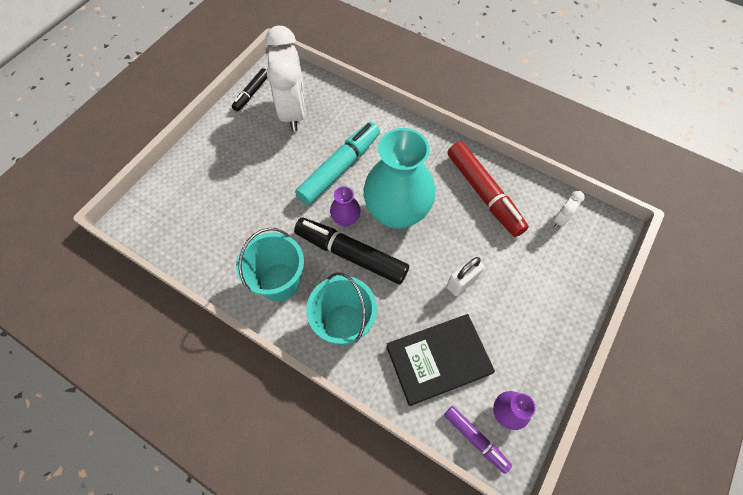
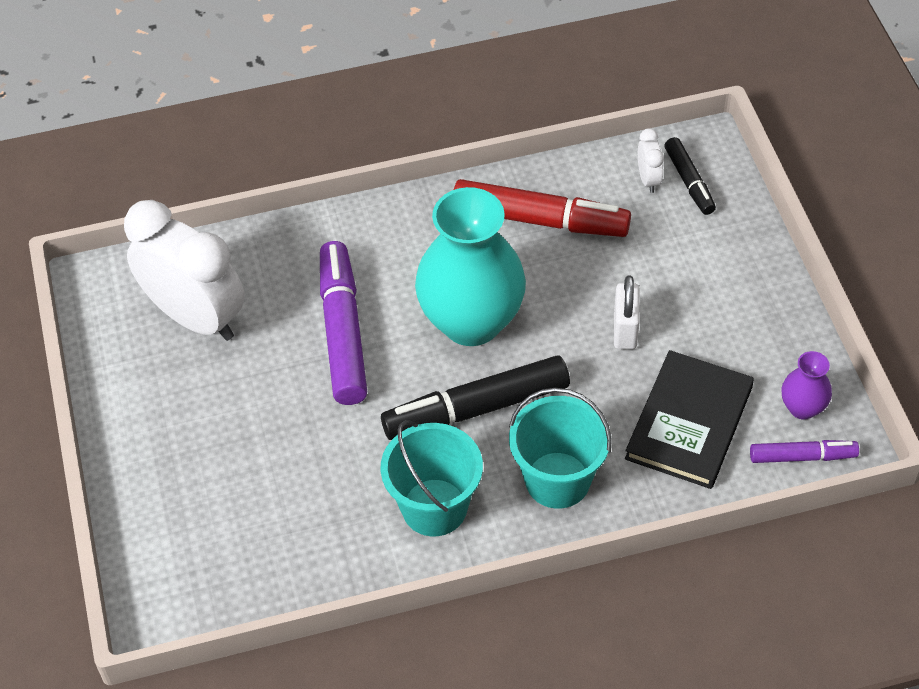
camera: 45 degrees left, 10 degrees down
(251, 93) = (106, 342): black marker -> black marker (689, 181)
(340, 168) = (343, 331): turquoise marker -> purple marker
(346, 219) = (423, 379): purple vase -> none

